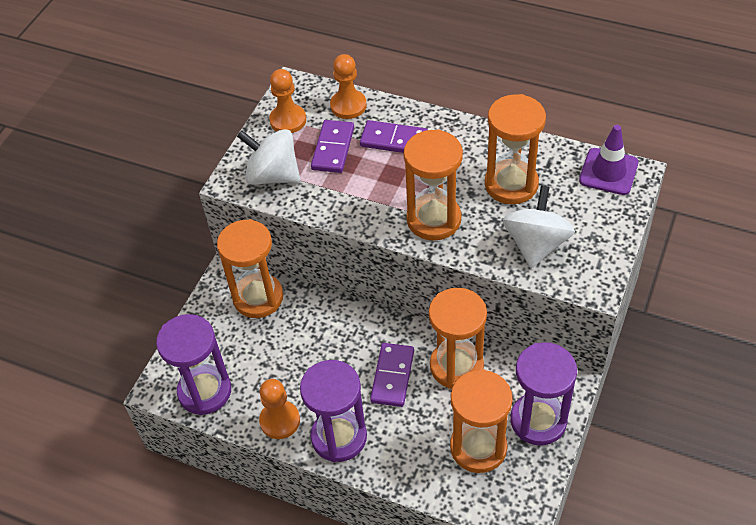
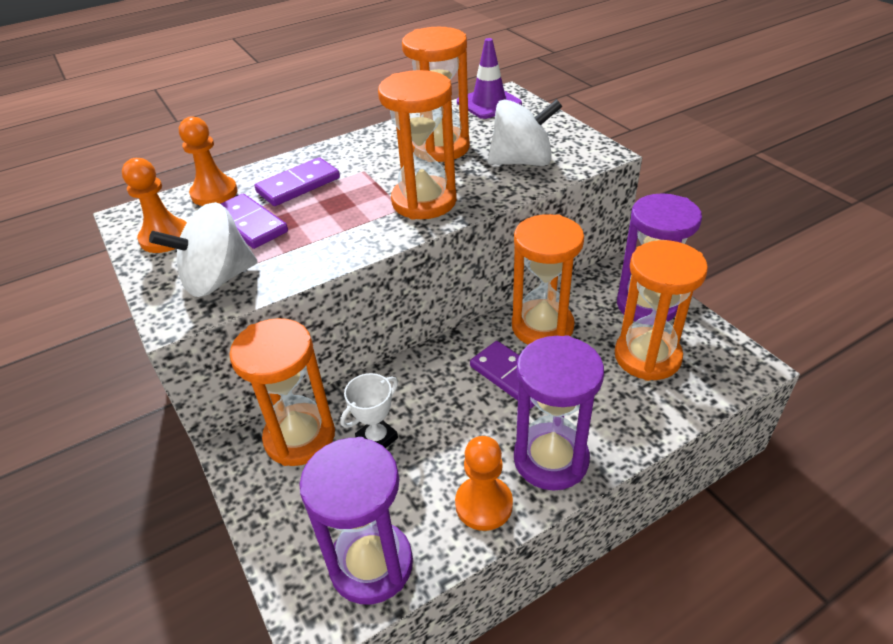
camera: 55 degrees left, 10 degrees down
(286, 336) = (377, 439): none -> white trophy
(536, 244) = (522, 162): white spinning top -> white spinning top turned 120 degrees clockwise

